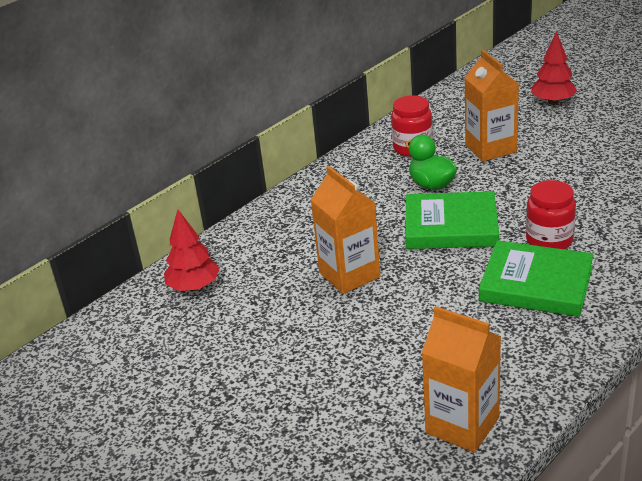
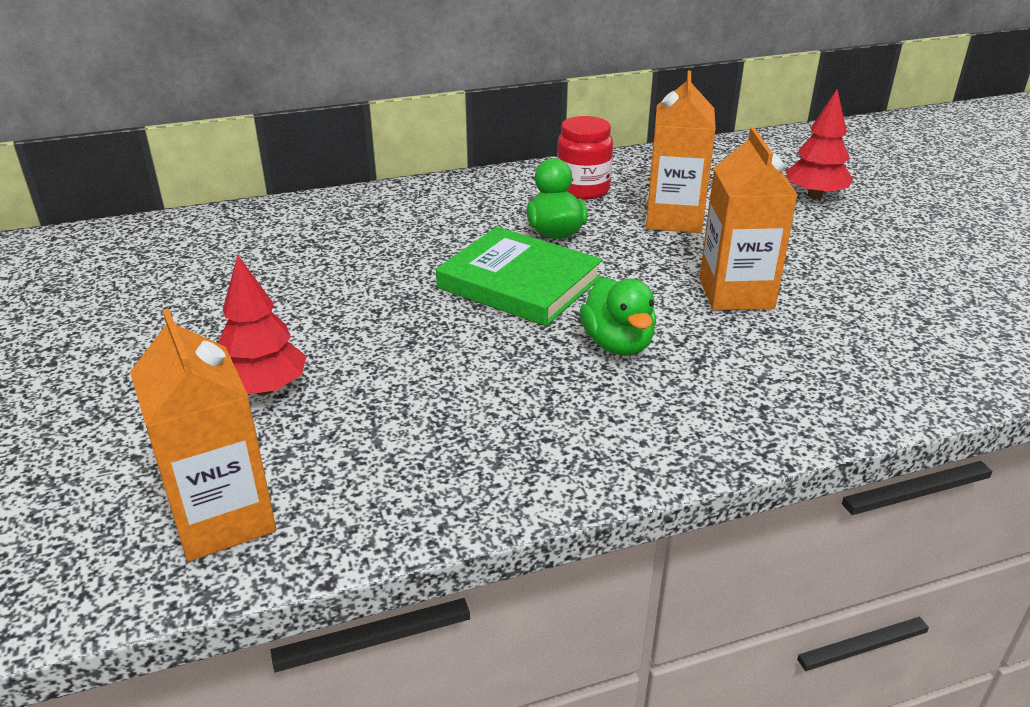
camera: 25 degrees right, 0 degrees up
(194, 287) = (181, 242): red tree -> red tree (264, 389)
(349, 275) = (341, 290): orange carton -> orange carton (736, 293)
(536, 284) = (535, 388): green book -> none
(549, 240) = (617, 344): red jar -> green duck

